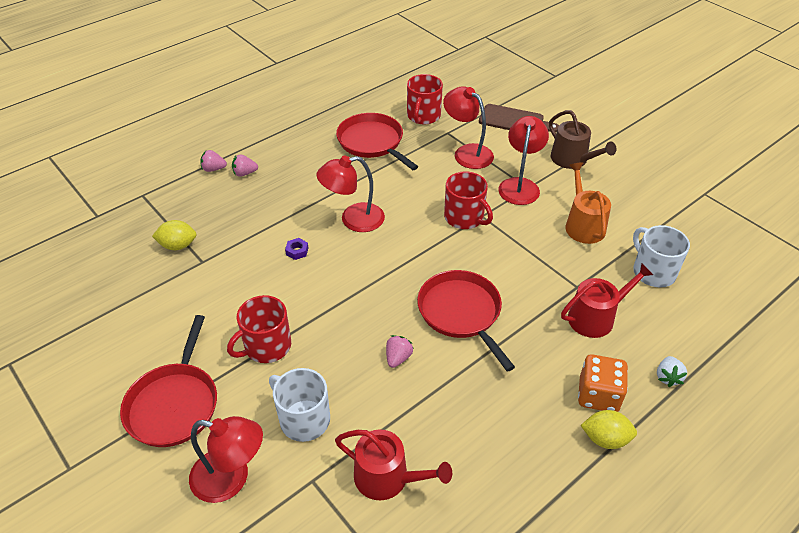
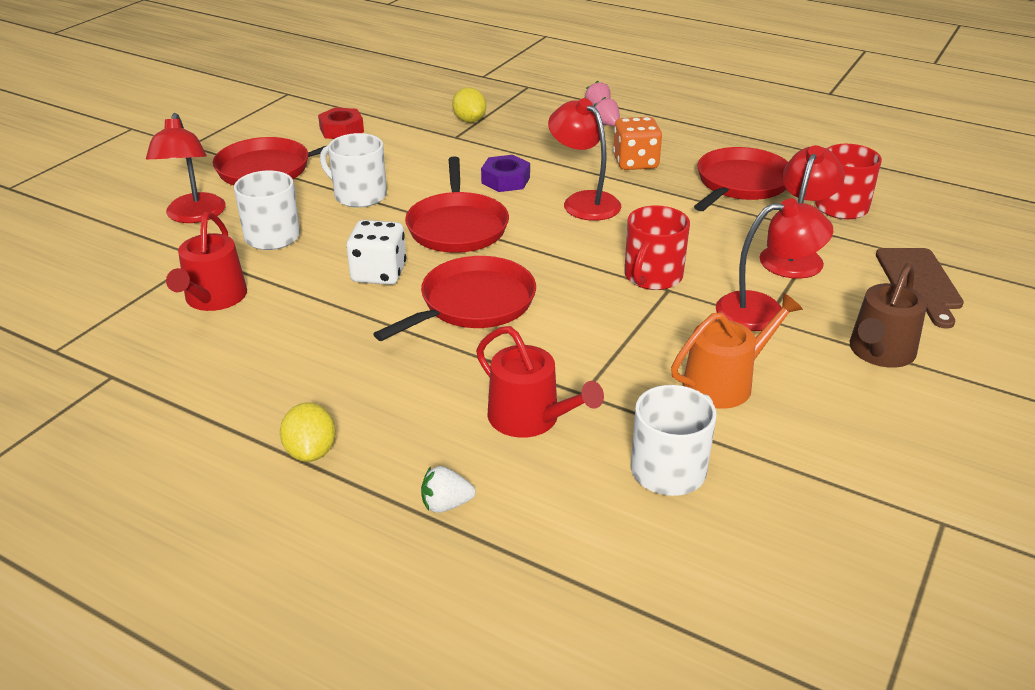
camera: 70 degrees right, 10 degrees down
(131, 335) = (341, 130): none -> red nut
(266, 346) = (359, 195): red mug -> white mug
(297, 251) = (505, 180): purple nut -> purple nut, size x1.73
(352, 296) = (457, 227): none -> red pan
(398, 358) = (379, 273): pink strawberry -> white dice
(598, 395) = (383, 437): orange dice -> orange dice (635, 162)

